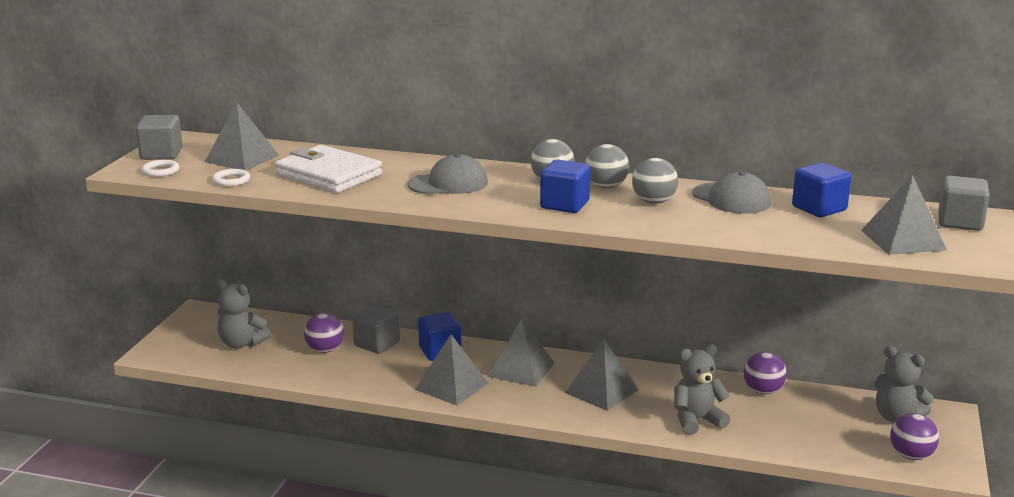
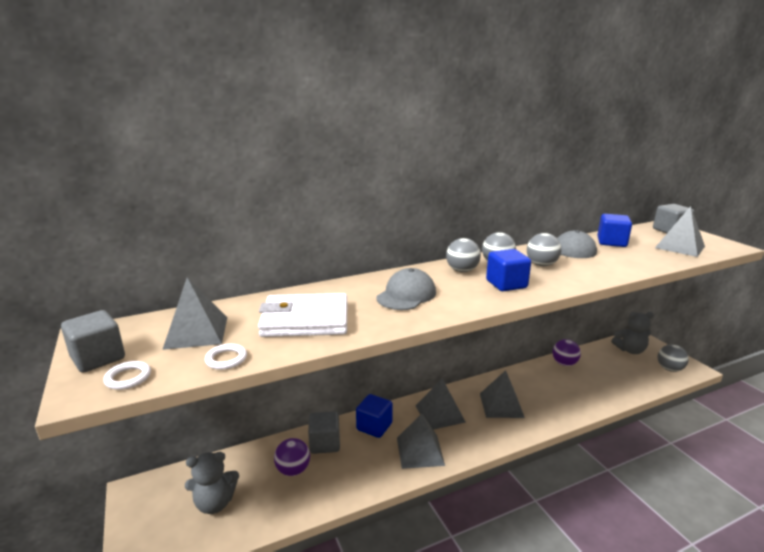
camera: 40 degrees left, 0 degrees up
(696, 420) = (570, 399): grey teddy bear -> none
(911, 456) = (669, 369): purple ball -> grey ball

